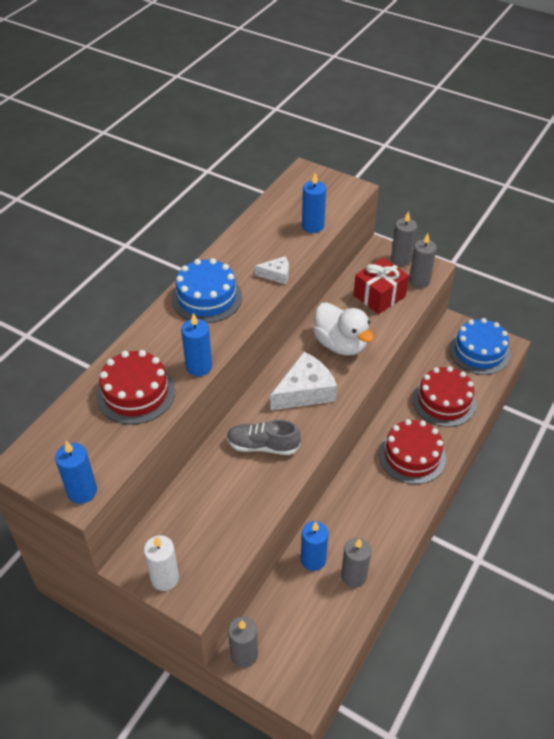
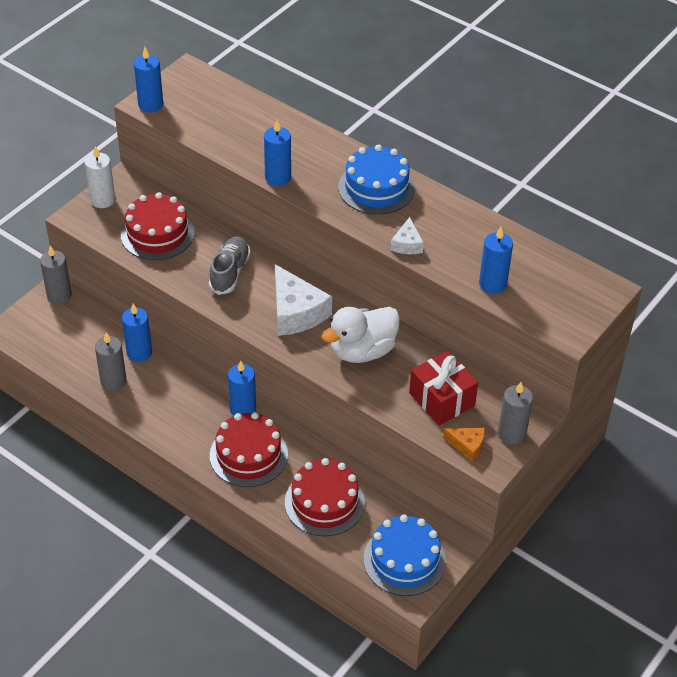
camera: 95 degrees right, 0 degrees up
(136, 393) = (252, 136): red cake -> red cake (157, 233)
(364, 466) = (243, 409): none -> blue candle
(419, 281) = (467, 445): grey candle -> orange cheese

